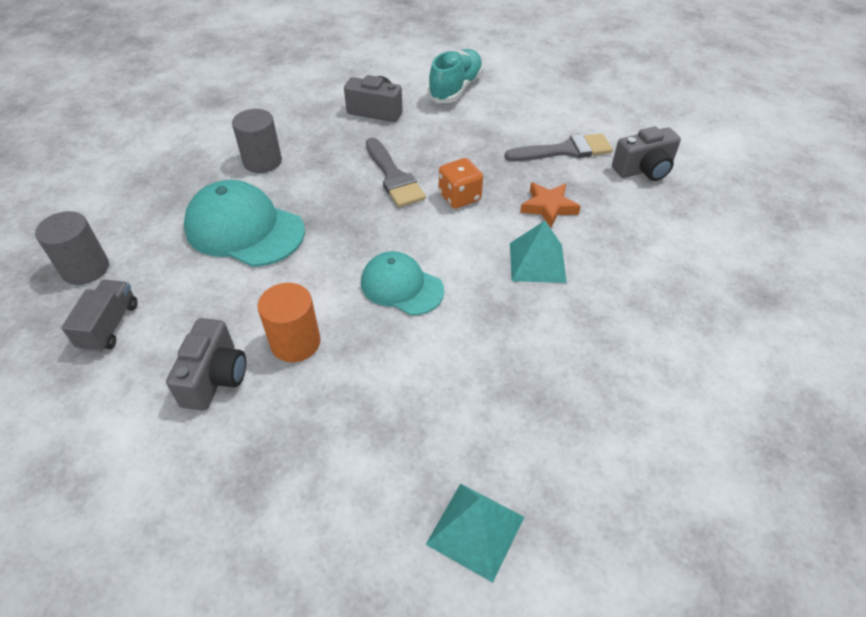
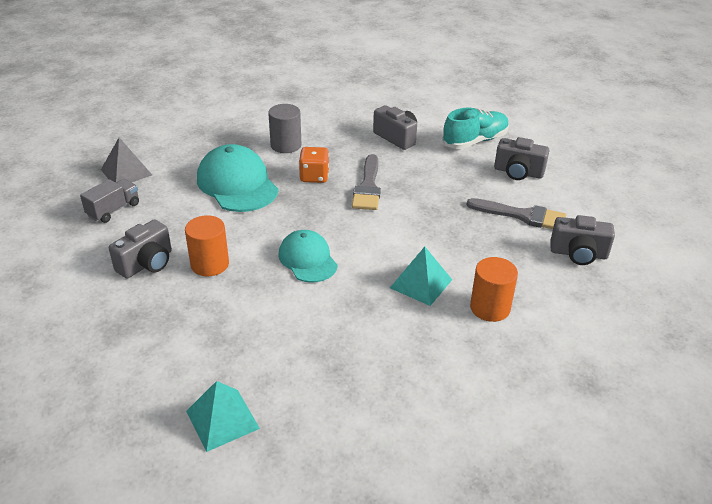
camera: 30 degrees right, 10 degrees down
(85, 269) = (126, 172): grey cylinder -> grey pyramid
(459, 197) = (404, 218): orange dice -> orange dice (314, 176)
(523, 107) = (518, 172): none -> grey camera
(548, 207) = (468, 250): orange star -> none
(620, 259) = (490, 308): none -> orange cylinder

